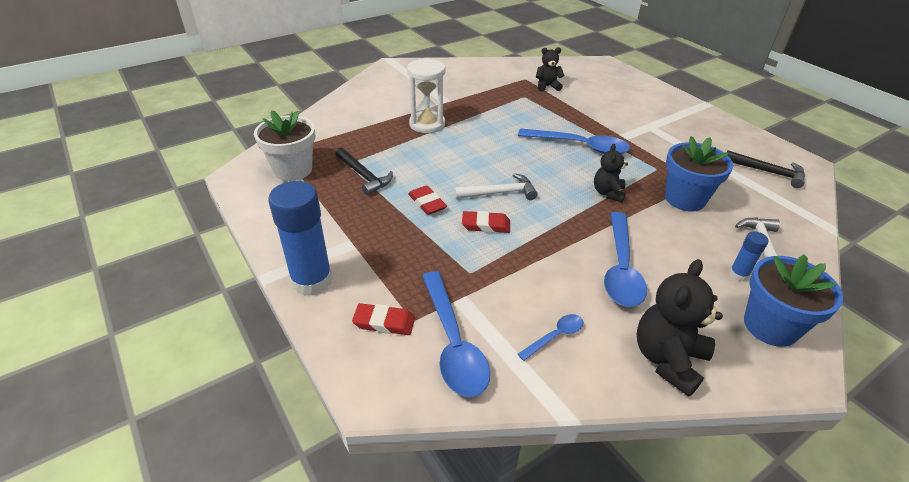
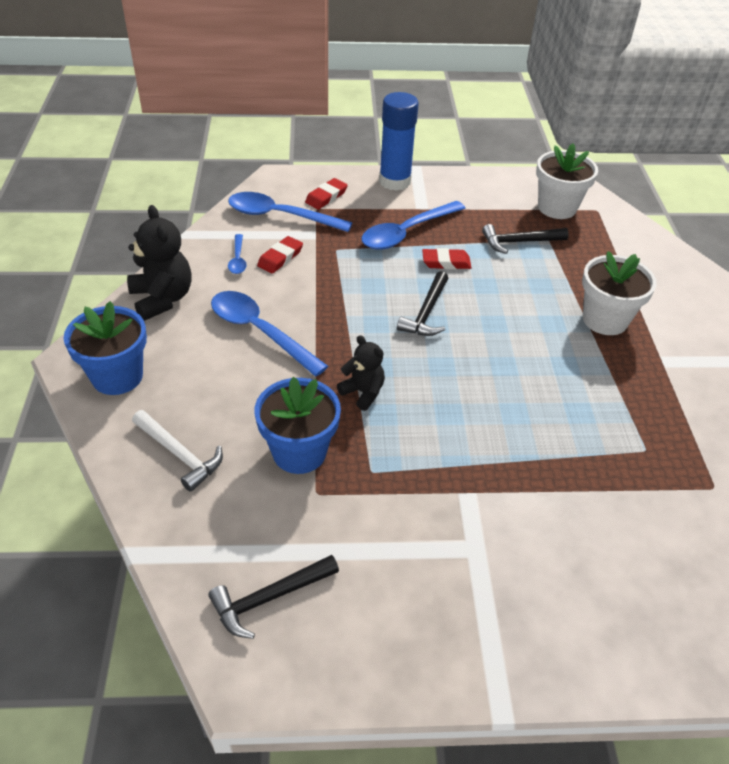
camera: 120 degrees right, 5 degrees up
(427, 124) = (605, 320): white hourglass -> white flower pot
(486, 225) = (385, 282): red eraser -> red eraser (280, 258)
(499, 193) = (426, 312): white hammer -> black hammer
(547, 86) = (673, 500): black teddy bear -> none
(580, 146) = (471, 429): blue spoon -> blue spoon (406, 233)
(738, 274) = (175, 404): blue glue stick -> none

